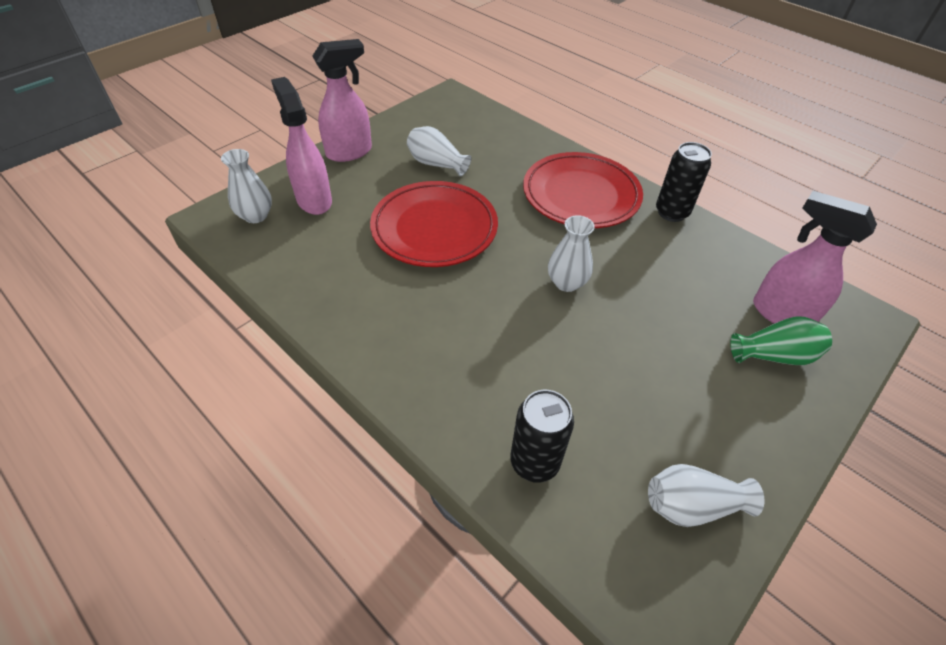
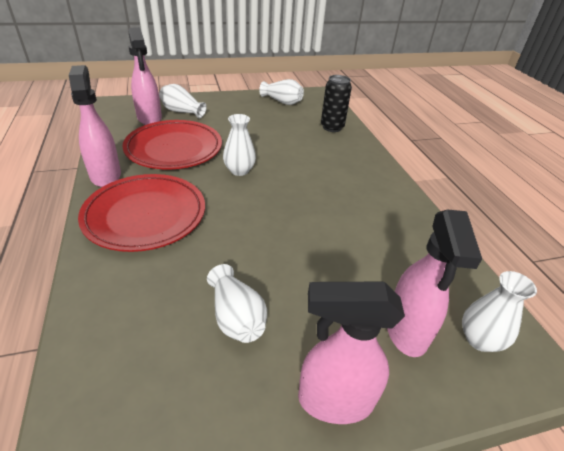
camera: 150 degrees left, 10 degrees down
(434, 228) = (298, 243): red plate -> red plate (174, 149)
(671, 212) = (105, 175): black can -> pink spray bottle
(774, 355) = (182, 112): green vase -> white vase

